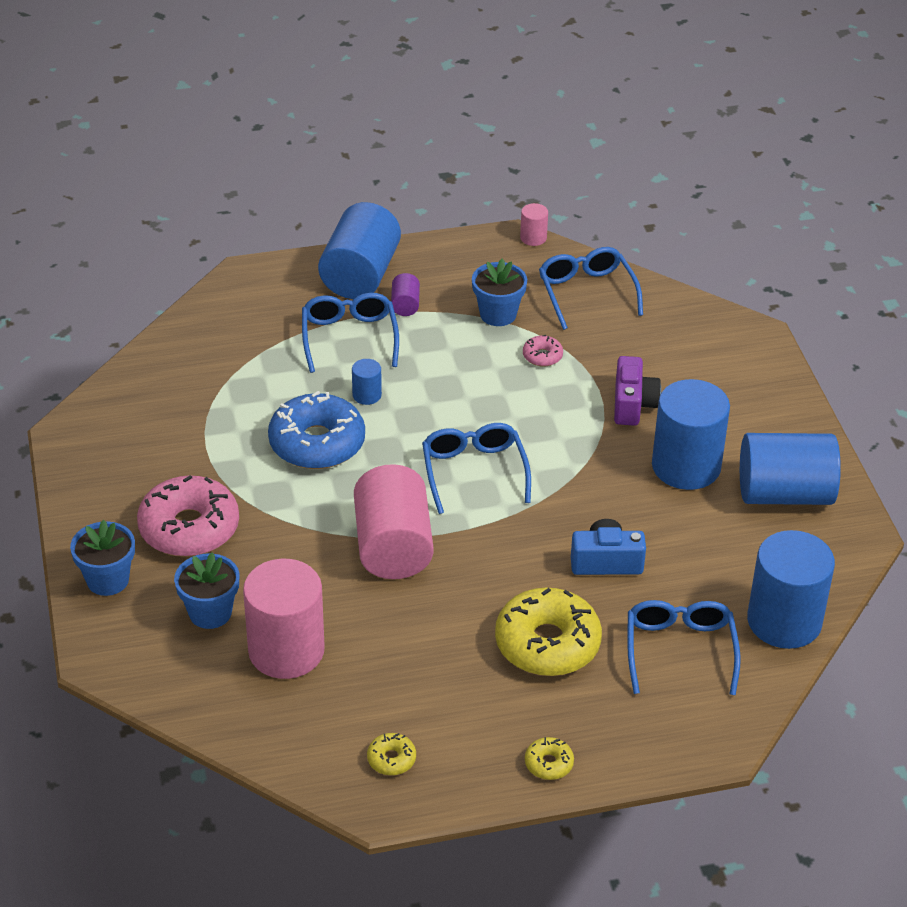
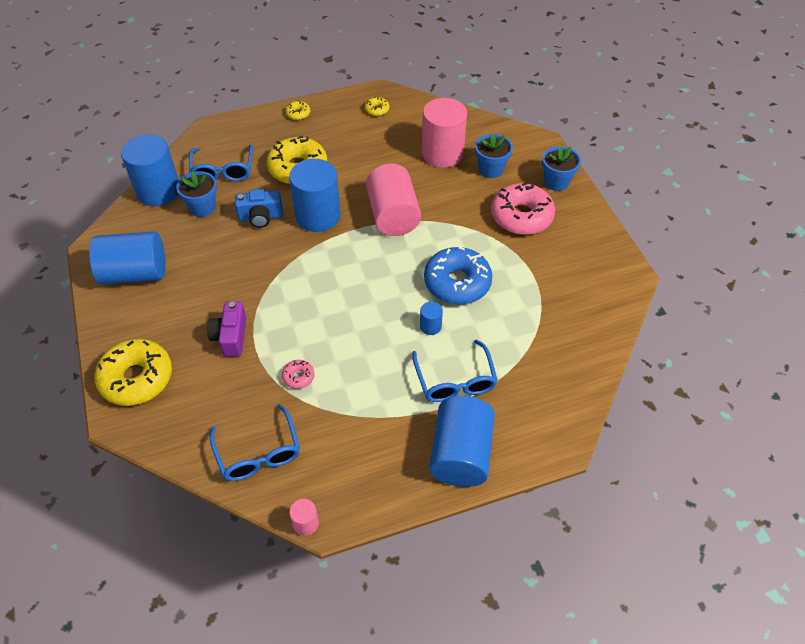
camera: 175 degrees right, 10 degrees up
(405, 305) = (415, 421): purple cylinder -> none
(474, 472) = (346, 271): blue glasses -> none
(498, 314) = (336, 419): blue flower pot -> blue flower pot (202, 207)
(686, 466) = (199, 288): blue cylinder -> blue cylinder (318, 216)
(745, 370) = (137, 378): none -> yellow donut

